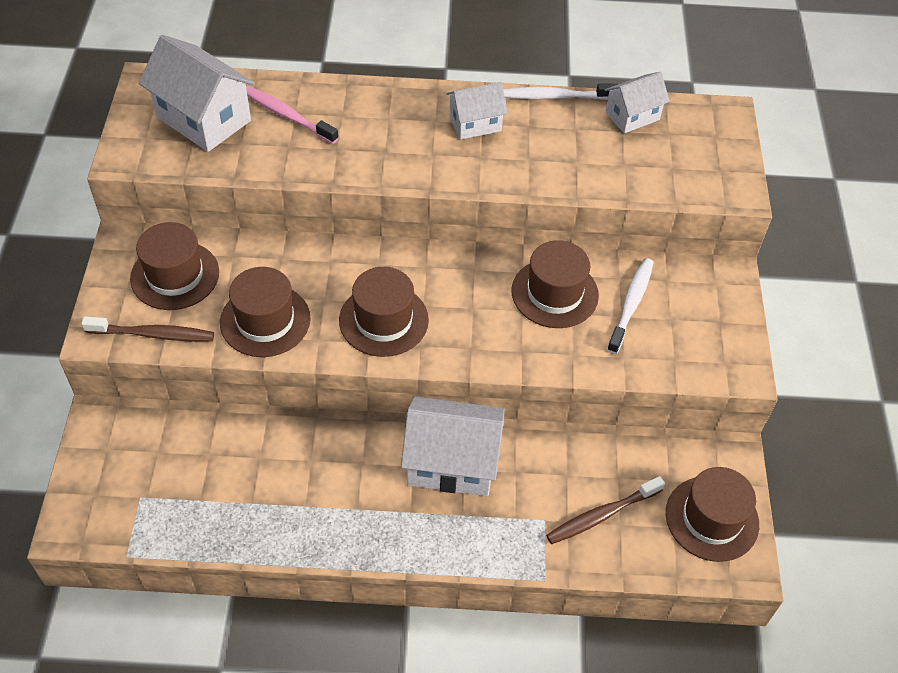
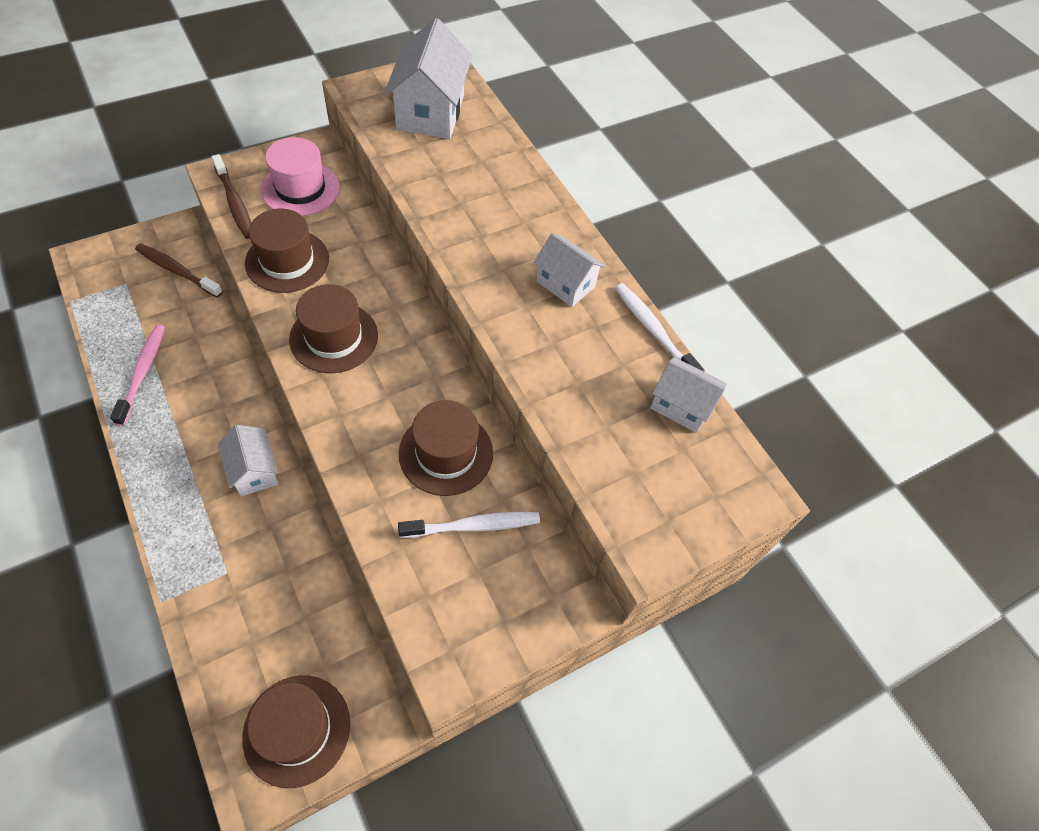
camera: 55 degrees right, 5 degrees up
(175, 275) = (300, 188): brown hat -> pink hat
(287, 115) = (473, 157): pink toothbrush -> pink toothbrush (143, 372)
(451, 463) = (254, 471): white house -> white house, size x0.59
(602, 515) = (254, 621): brown toothbrush -> brown toothbrush (177, 271)

